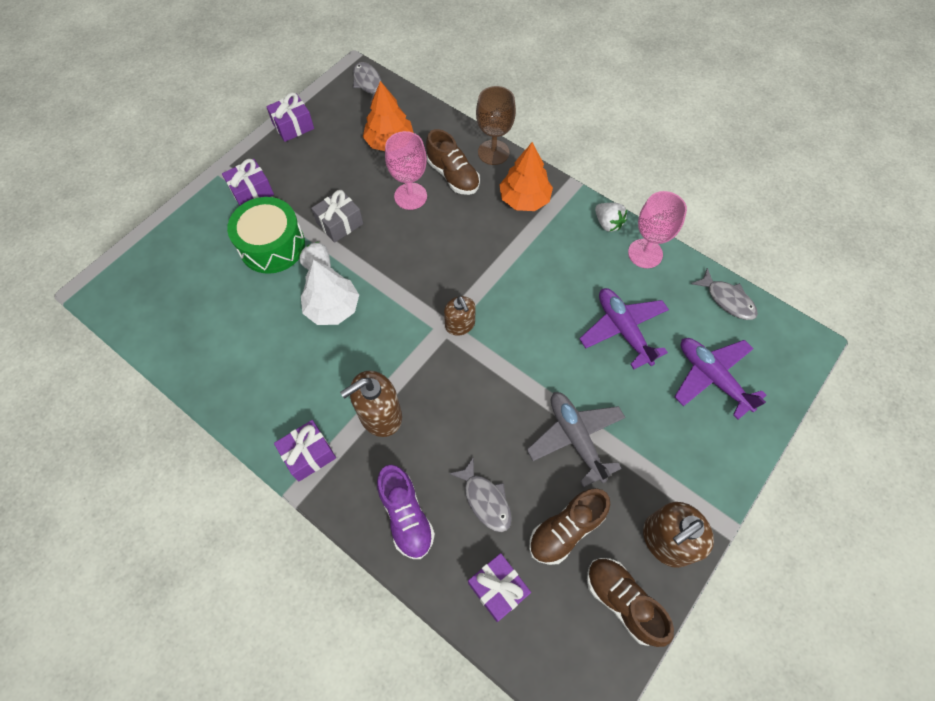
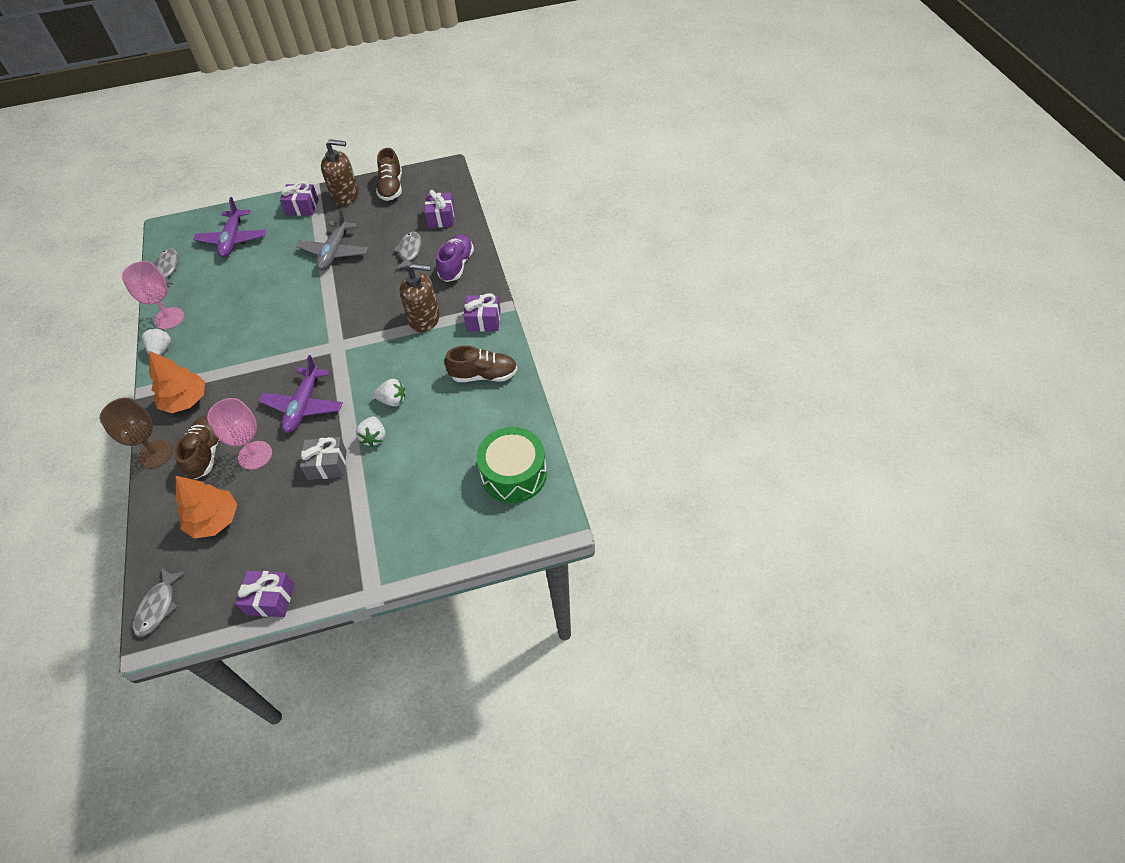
camera: 140 degrees left, 10 degrees down
(252, 192) = (367, 543): purple gift -> purple gift (302, 207)
(272, 245) = (392, 477): green drum -> green drum (514, 474)
(332, 307) = (393, 400): white tree -> white strawberry
(460, 325) = (326, 341): brown soap dispenser -> none
(566, 529) = (385, 221): brown shoe -> brown shoe (484, 375)
(623, 330) = (242, 285): purple plane -> purple plane (304, 406)

